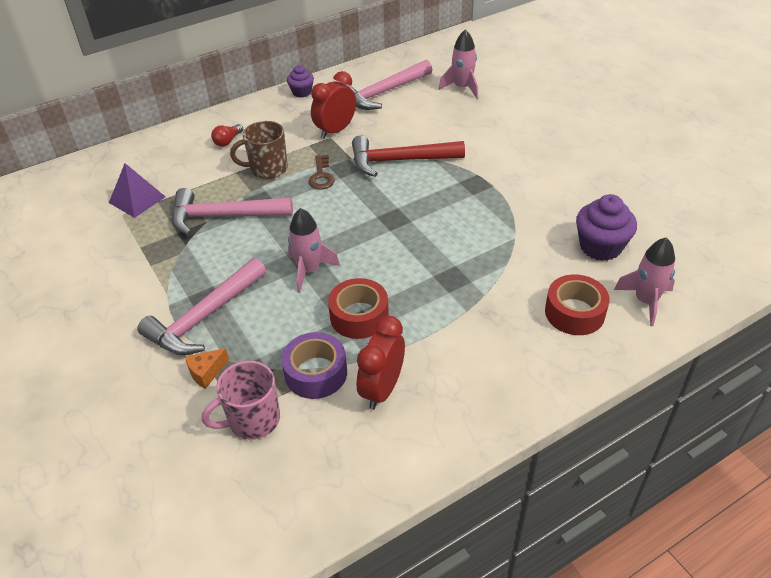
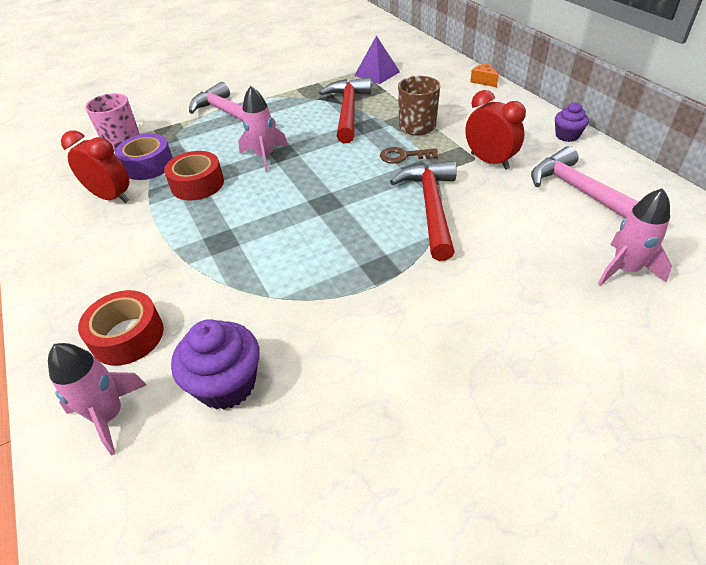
camera: 95 degrees right, 0 degrees up
(206, 373) = (176, 121): orange cheese -> orange cheese (483, 81)
(224, 216) = (348, 111): pink hammer -> red hammer
(228, 141) = (463, 102): red light bulb -> none

